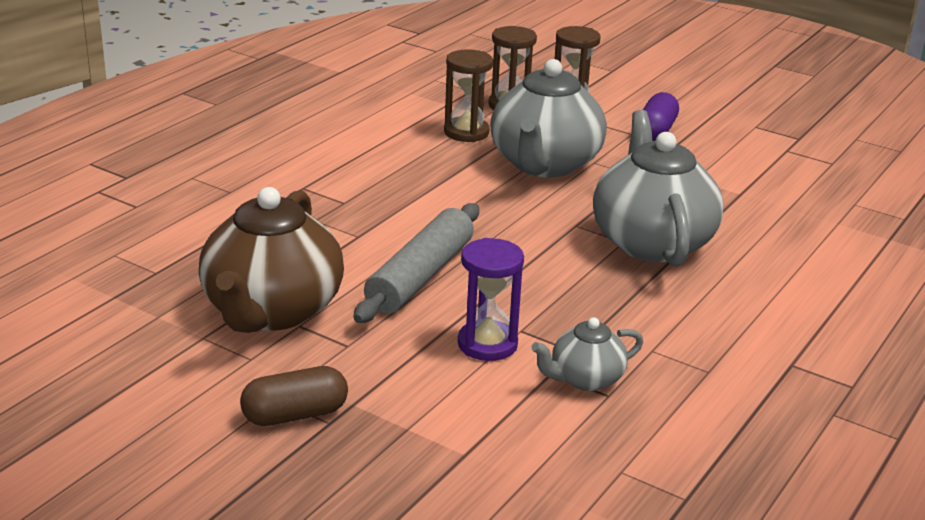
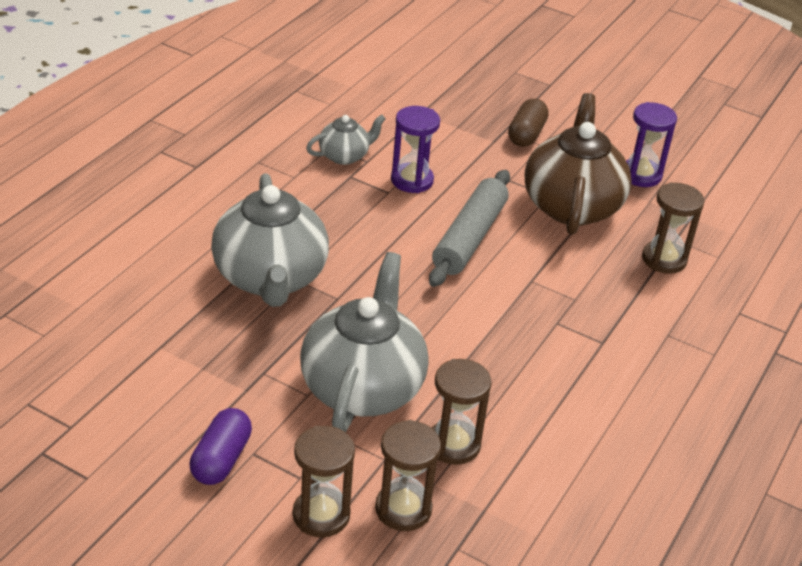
camera: 175 degrees right, 10 degrees up
(145, 351) = (641, 175): none -> purple hourglass
(186, 252) = (664, 259): none -> brown hourglass
(295, 415) = (526, 134): brown capsule -> brown capsule turned 45 degrees counterclockwise

